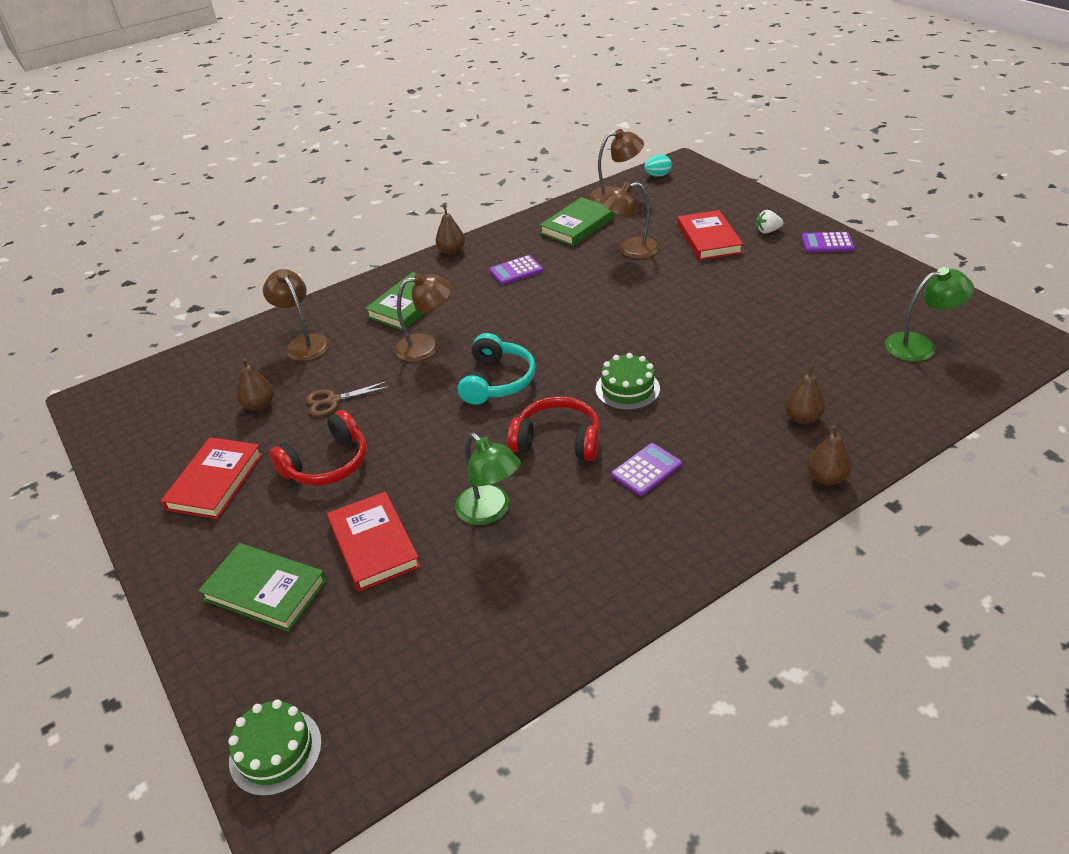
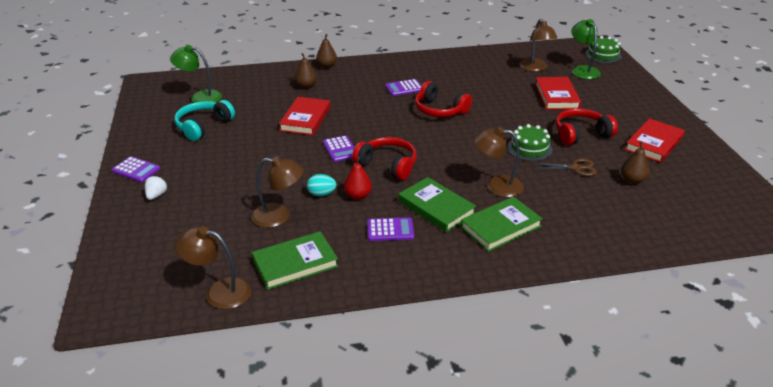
camera: 160 degrees left, 5 degrees down
(265, 590) = (613, 94): green book -> green book (436, 207)
(304, 343) = (600, 220): brown lamp -> brown lamp (535, 68)
(451, 251) = (437, 277): brown pear -> none
(490, 512) = (493, 93): green lamp -> green lamp (582, 70)
(497, 381) = (457, 148): turquoise headphones -> turquoise headphones (203, 126)
(568, 331) = (387, 165): none -> red headphones
(572, 289) = (358, 196): none -> red pear
(627, 389) = (380, 122): green cake -> green cake (529, 148)
(641, 332) = (340, 149): none -> purple calculator
(658, 175) = (146, 306): turquoise egg -> turquoise egg (321, 194)
(708, 239) = (208, 204): red book -> red book (305, 119)
(767, 231) = (156, 195): white strawberry -> white strawberry turned 90 degrees counterclockwise

